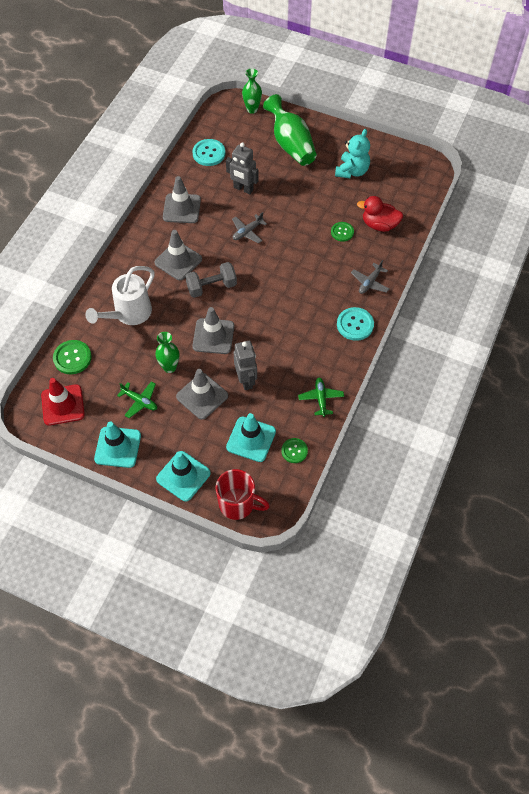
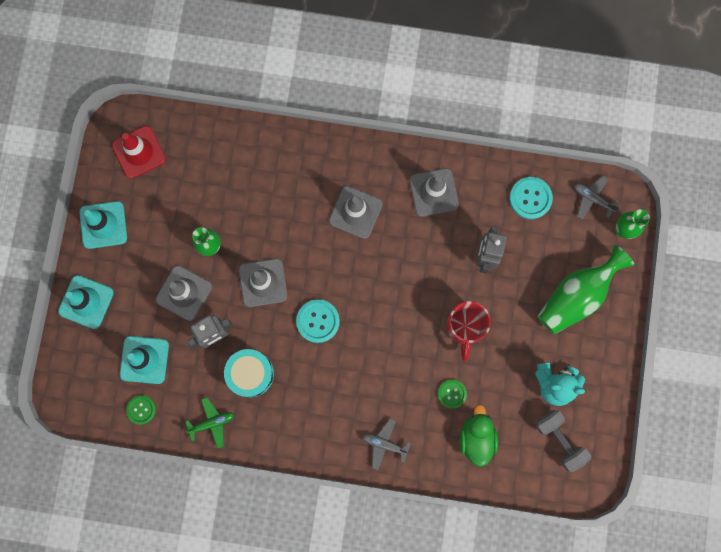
camera: 75 degrees right, 20 degrees up
(72, 358) = (197, 141): green button -> none
(128, 314) = (268, 181): white watering can -> none
(140, 401) = (162, 229): green plane -> none
(211, 287) = (329, 261): grey dumbbell -> grey dumbbell (559, 440)
(238, 504) = (67, 367): red mug -> red mug (464, 328)
(247, 232) = (420, 280): grey plane -> grey plane (592, 199)
(287, 361) = (250, 374): none -> turquoise drum
(355, 324) = (320, 439): turquoise button -> turquoise button (318, 321)
(379, 225) = (476, 437): red duck -> green duck

